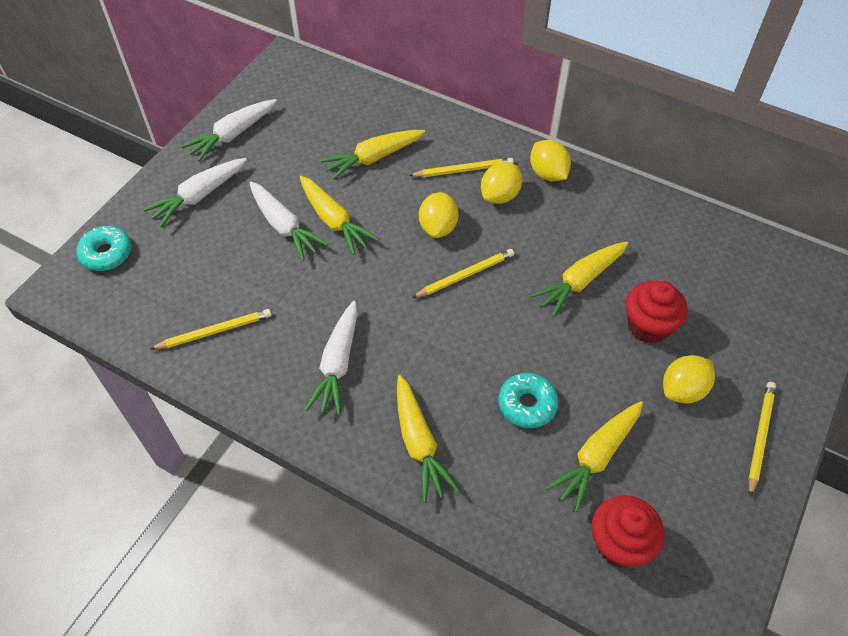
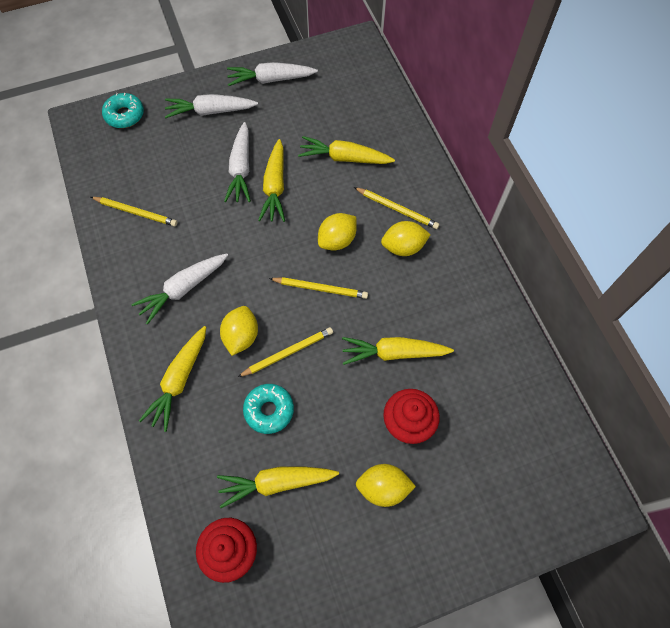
camera: 40 degrees right, 10 degrees up
(548, 174) = (455, 254): yellow lemon -> yellow lemon (241, 336)
(759, 437) = (401, 566): yellow pencil -> yellow pencil (288, 352)

